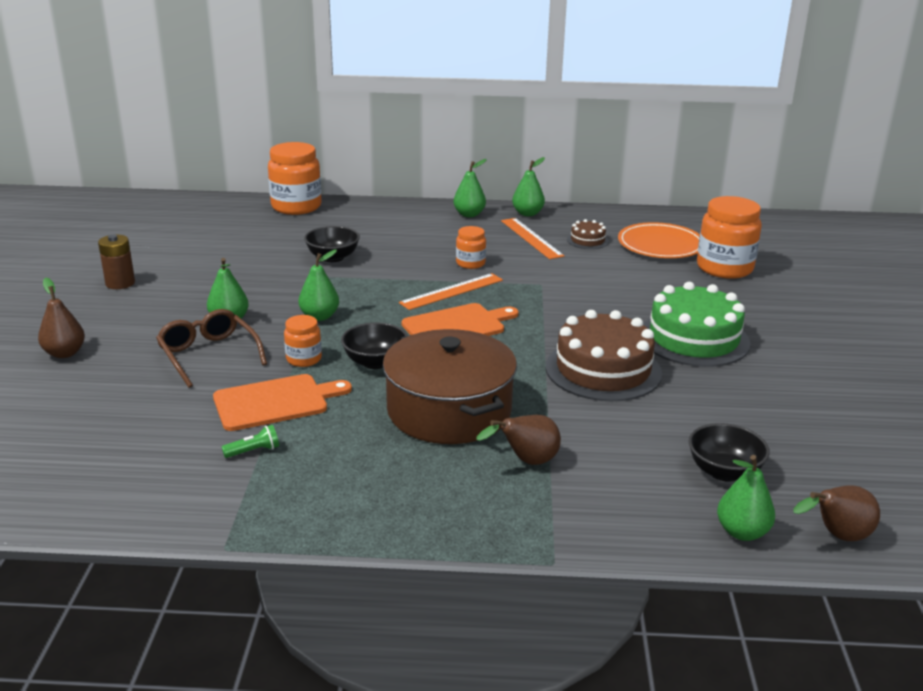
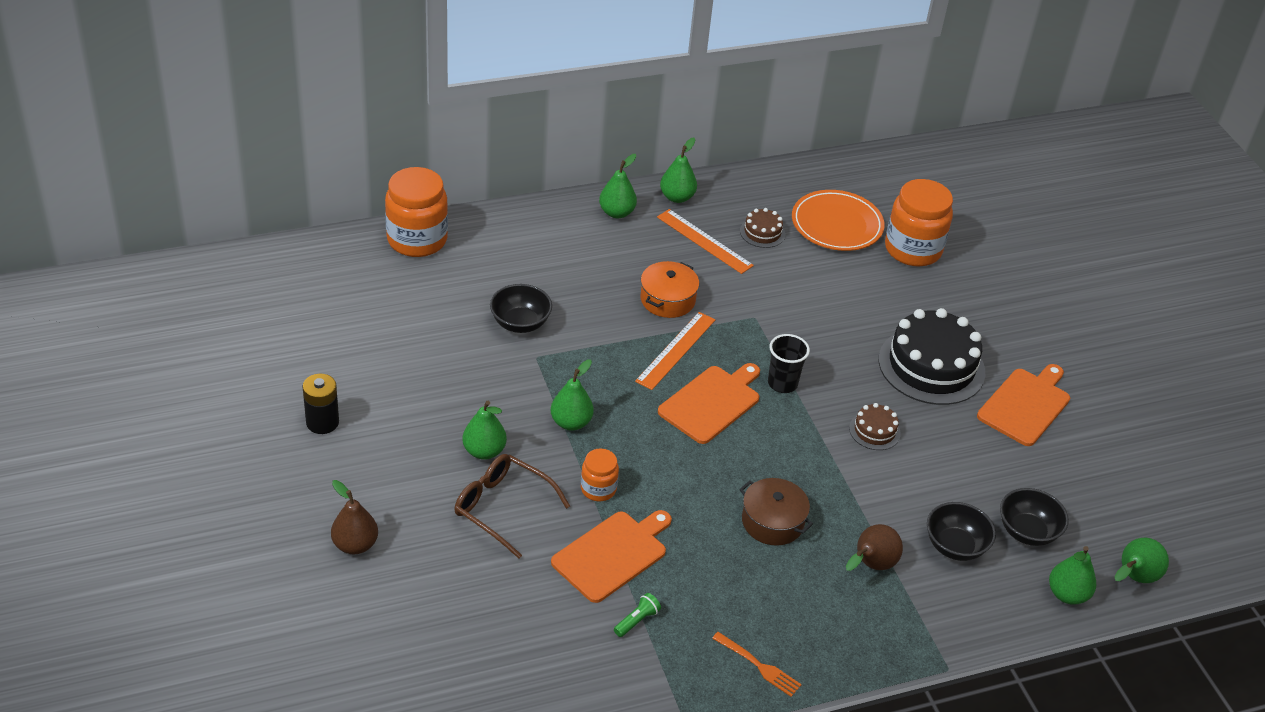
camera: 25 degrees left, 15 degrees up
(120, 283) = (322, 422): brown battery -> black battery
(343, 511) = (759, 666): none -> orange fork
(375, 362) = (668, 475): black bowl -> black bowl (955, 546)
(449, 411) = (772, 522): brown pot -> brown pot, size x0.53
(470, 263) = (667, 299): orange jar -> orange pot
(534, 326) = (782, 383): none -> black cup
(603, 370) = (874, 431): brown cake -> brown cake, size x0.46
(694, 339) = (931, 366): green cake -> black cake
(780, 380) = (1025, 405): none -> orange cutting board
(837, 536) = (1134, 578): brown pear -> green pear

